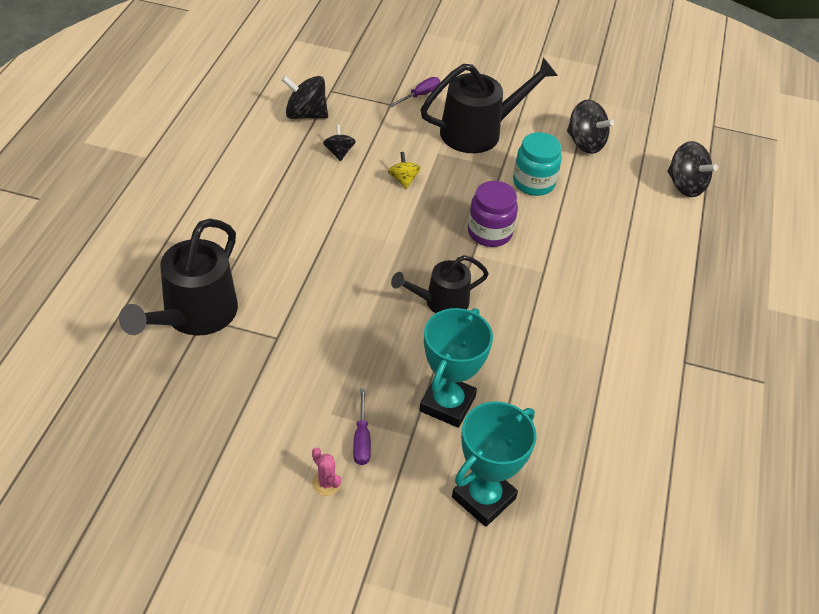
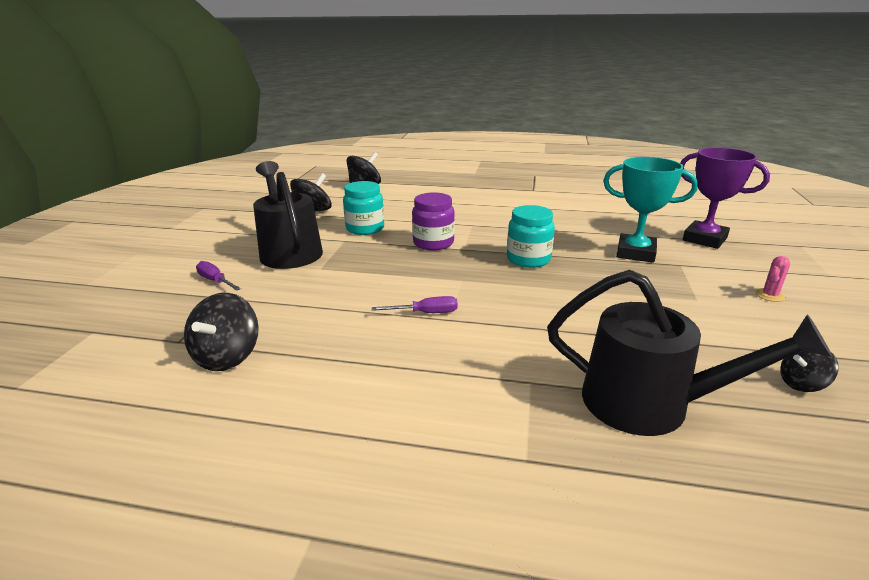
camera: 90 degrees left, 20 degrees down
(339, 152) = (315, 324): black spinning top -> black spinning top (801, 384)
(362, 439) = (707, 283): purple screwdriver -> purple screwdriver (426, 313)
(403, 180) = (365, 283): yellow spinning top -> none
(440, 302) = (528, 259): black watering can -> turquoise jar
(483, 498) = (704, 239): turquoise trophy -> purple trophy

